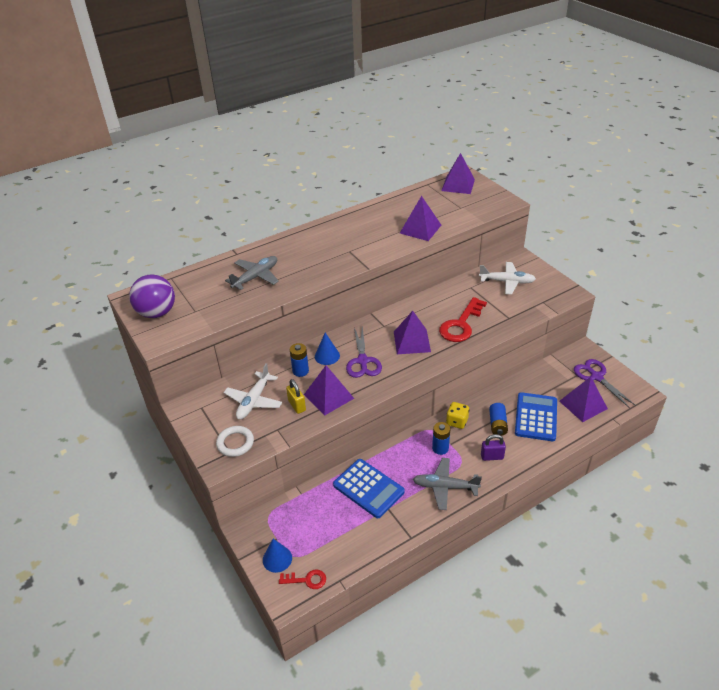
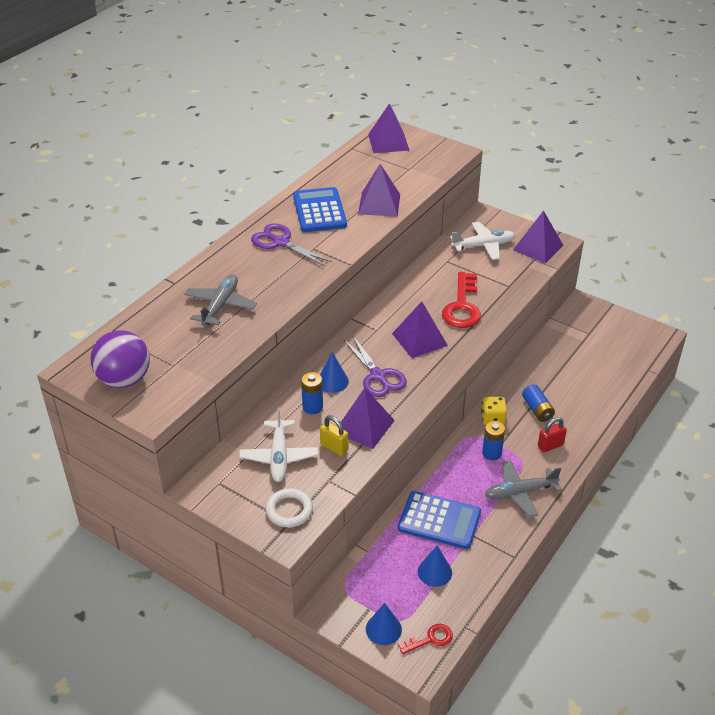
camera: 25 degrees left, 0 degrees up
(341, 527) = (434, 572): none -> blue cone
(492, 457) = (550, 445): purple padlock -> red padlock
(536, 417) = (572, 390): blue calculator -> blue calculator (319, 211)
(583, 404) = (611, 363): purple pyramid -> purple pyramid (538, 247)
(596, 377) = (609, 330): purple scissors -> purple scissors (280, 242)

